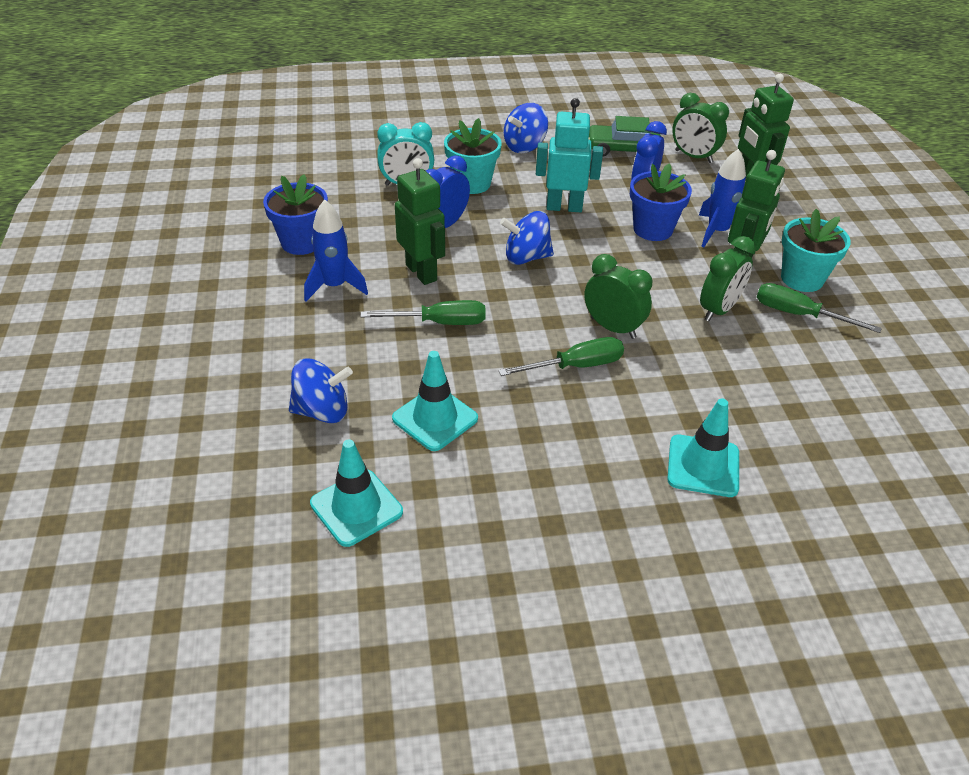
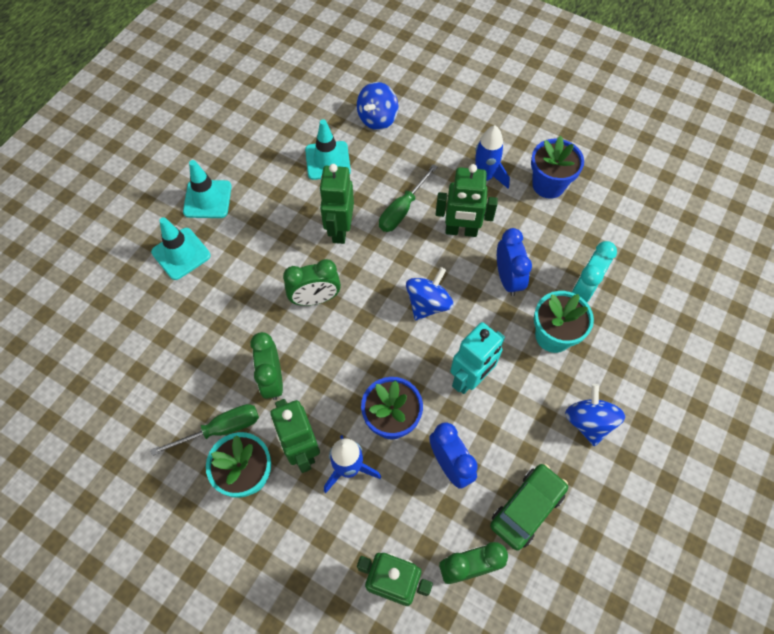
camera: 130 degrees right, 20 degrees up
(356, 508) = (302, 100): turquoise traffic cone -> turquoise traffic cone (207, 199)
(517, 354) = (339, 230): none -> green robot
(575, 366) = (303, 252): green screwdriver -> none

